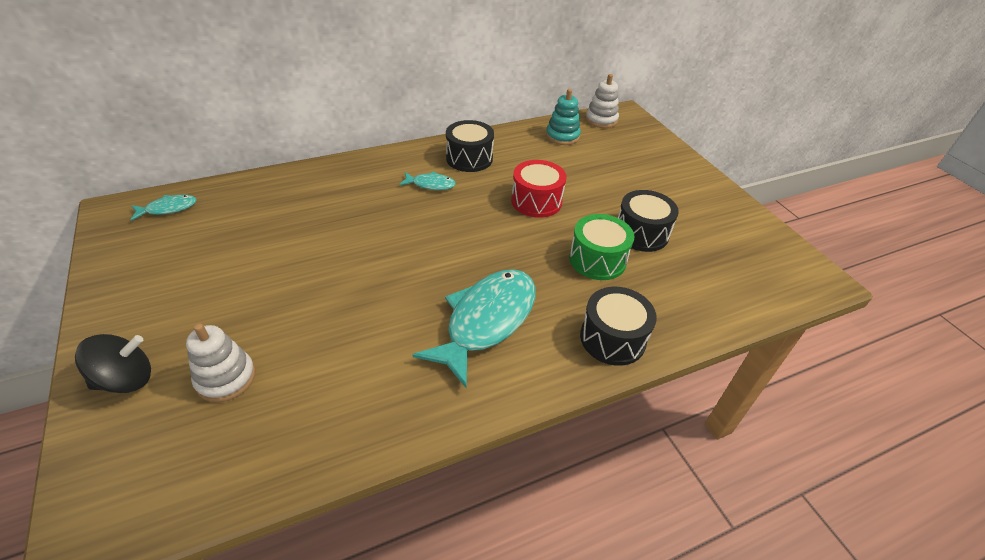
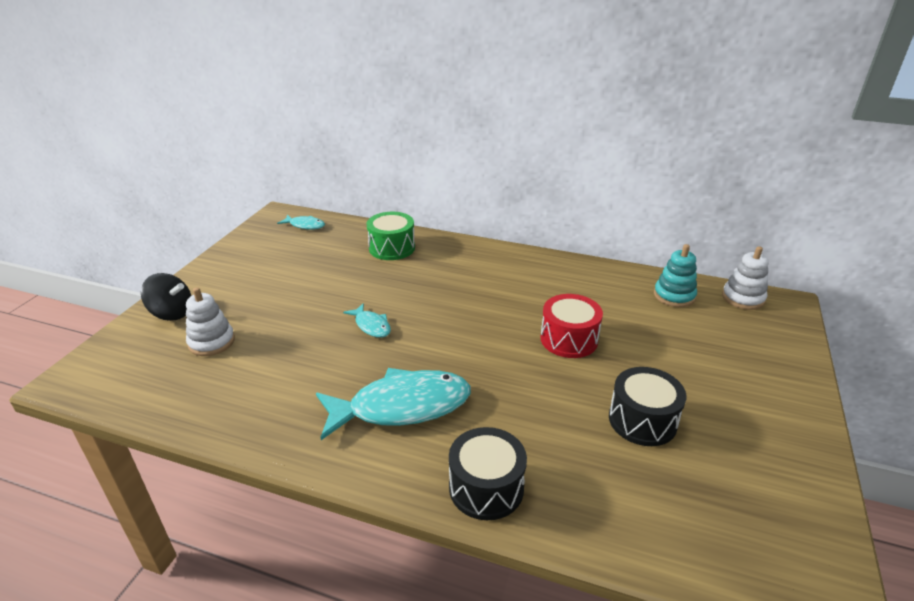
camera: 45 degrees right, 10 degrees down
(431, 184) = (492, 284): turquoise fish -> turquoise fish (371, 326)
(469, 158) = (552, 278): black drum -> none
(597, 260) = (562, 417): green drum -> green drum (392, 248)

